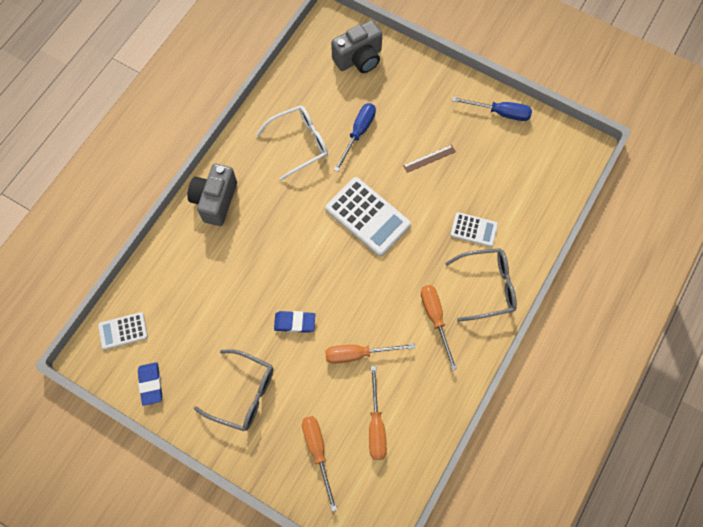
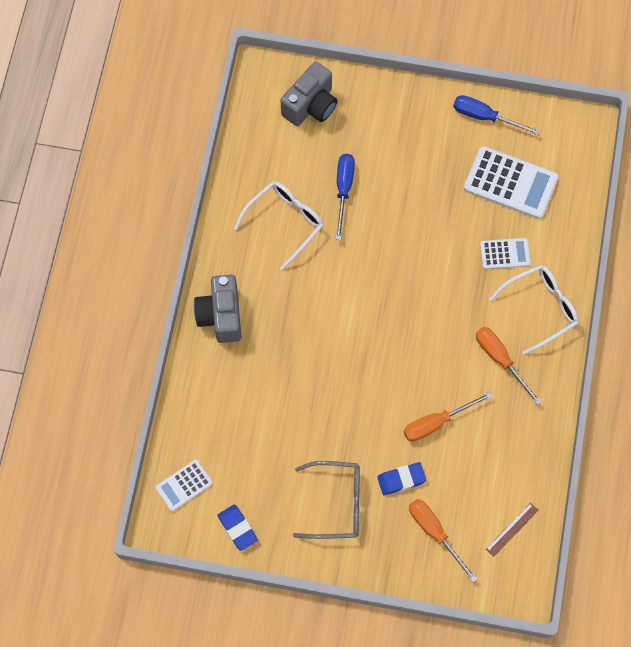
camera: 20 degrees left, 0 degrees up
(294, 322) = (359, 414): blue eraser -> blue eraser (401, 479)
(367, 217) = (389, 278): white calculator -> white calculator (510, 183)
(376, 425) = (482, 486): orange screwdriver -> none
(429, 158) = (430, 193): brown ruler -> brown ruler (512, 529)
(487, 286) = (540, 308): grey glasses -> white glasses
(500, 112) = (485, 117): blue screwdriver -> blue screwdriver turned 150 degrees counterclockwise

